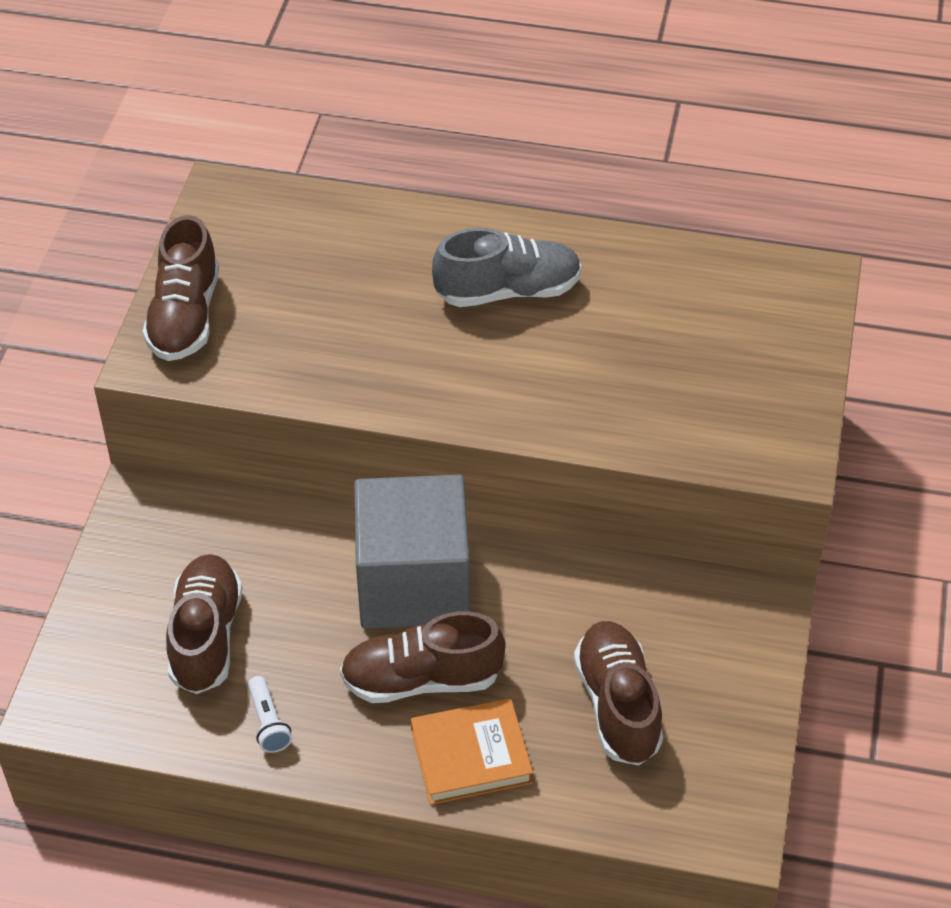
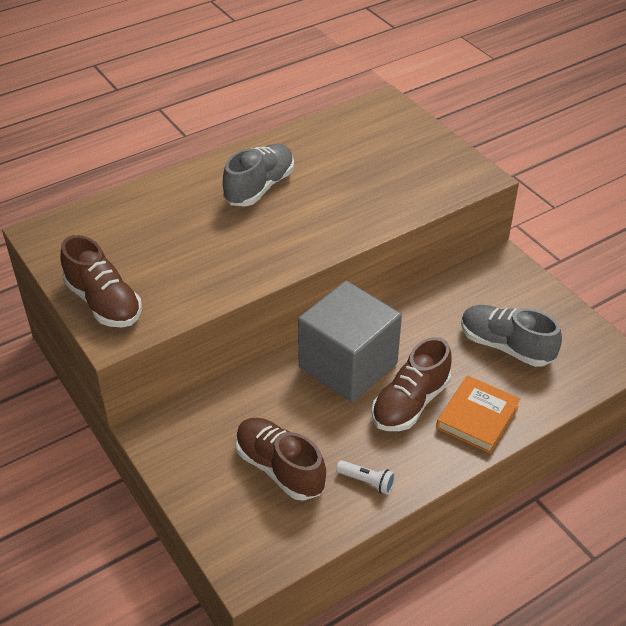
camera: 45 degrees left, 5 degrees down
(617, 705) = (505, 346): brown shoe -> grey shoe

